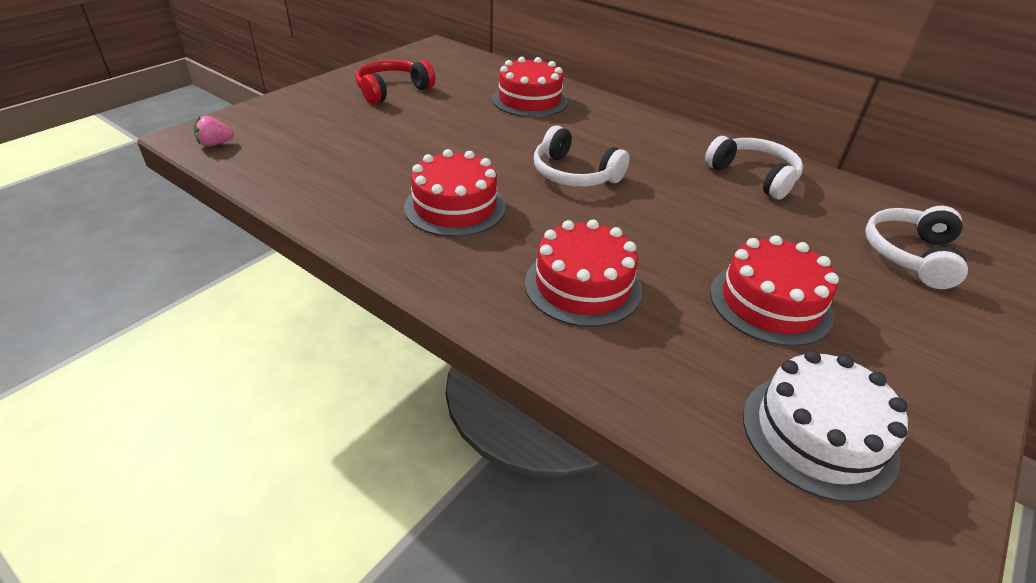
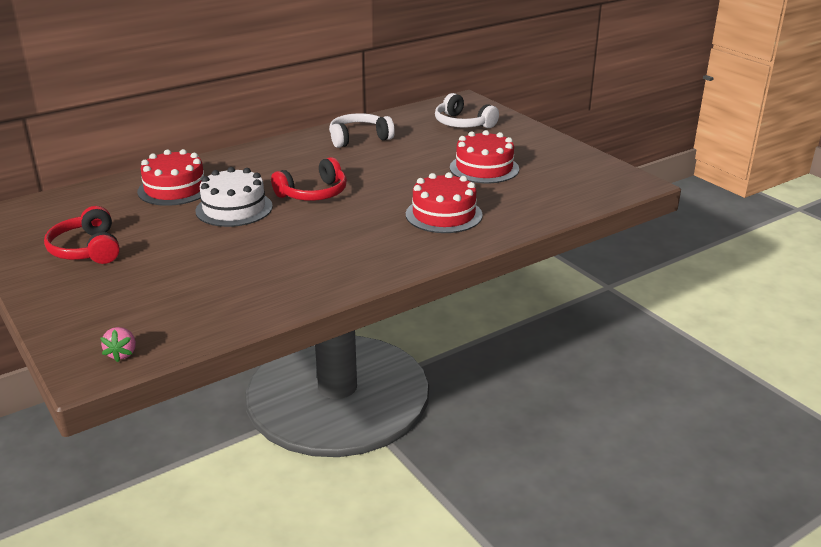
camera: 70 degrees left, 10 degrees down
(455, 207) = (327, 243): red cake -> none
(574, 174) = (313, 193): white headphones -> red headphones
(818, 434) = (575, 183): white cake -> white cake (234, 208)

